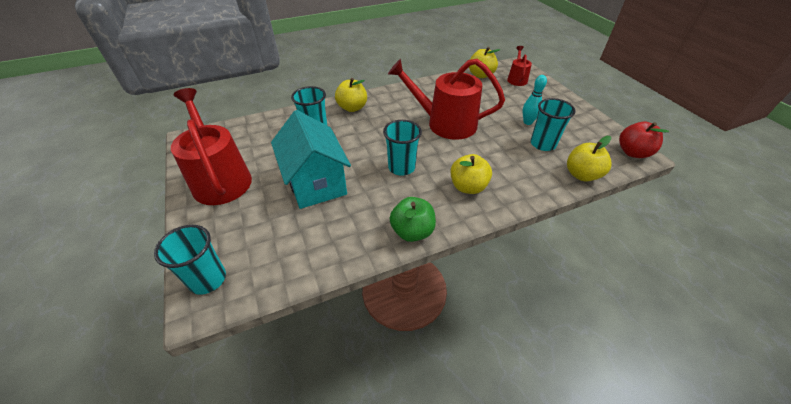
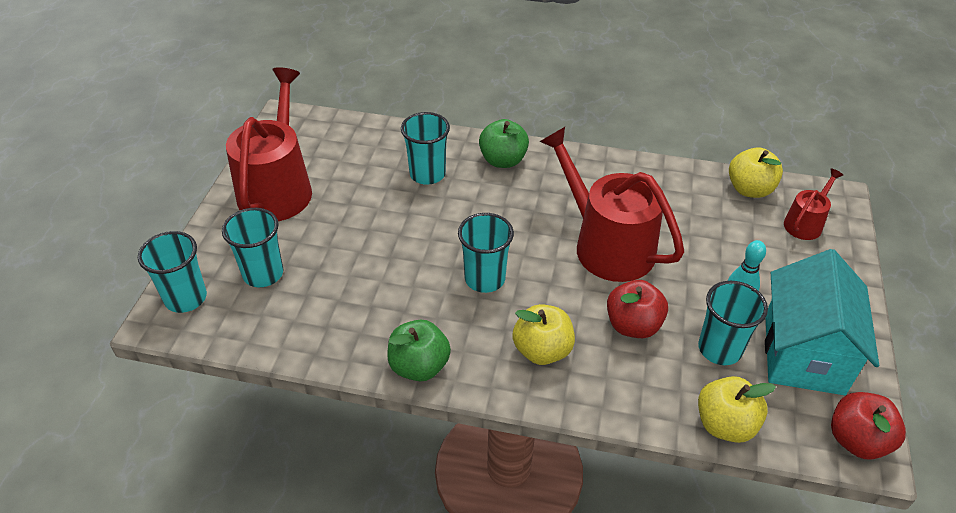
camera: 35 degrees right, 0 degrees up
(256, 233) = (263, 274): none -> turquoise cup
(316, 183) = (369, 246): turquoise house -> turquoise house (803, 353)
(352, 108) = (503, 160): yellow apple -> green apple
(496, 153) = (633, 325): none -> red apple

